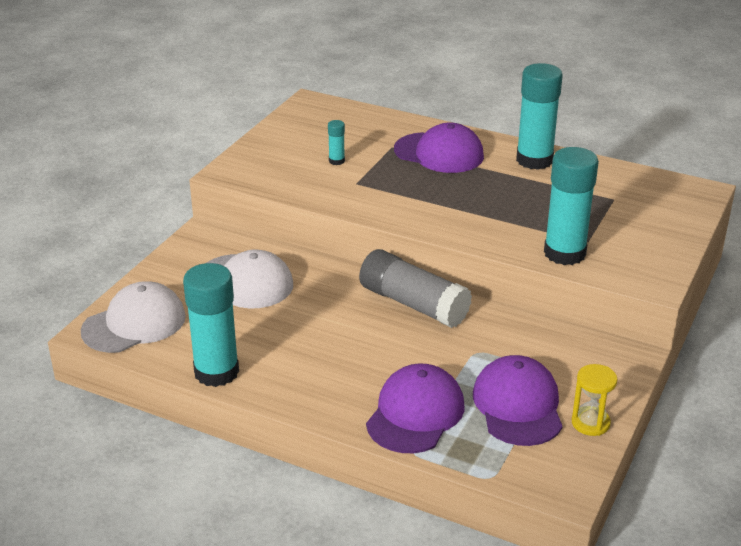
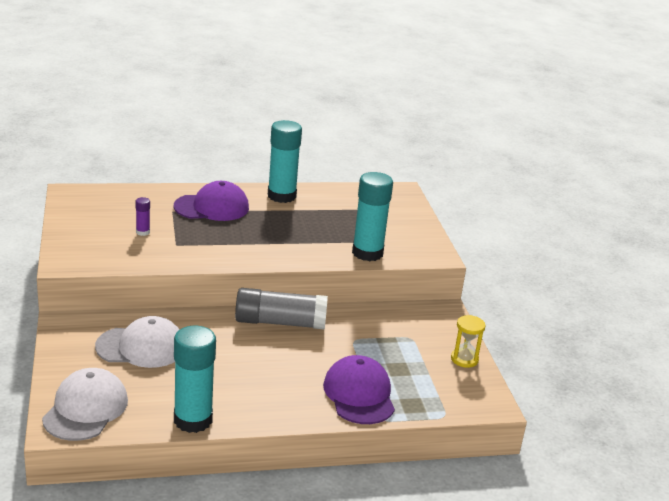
camera: 40 degrees left, 5 degrees down
(336, 161) = (143, 232): turquoise glue stick -> purple glue stick
(518, 405) = (414, 365): purple cap -> none

